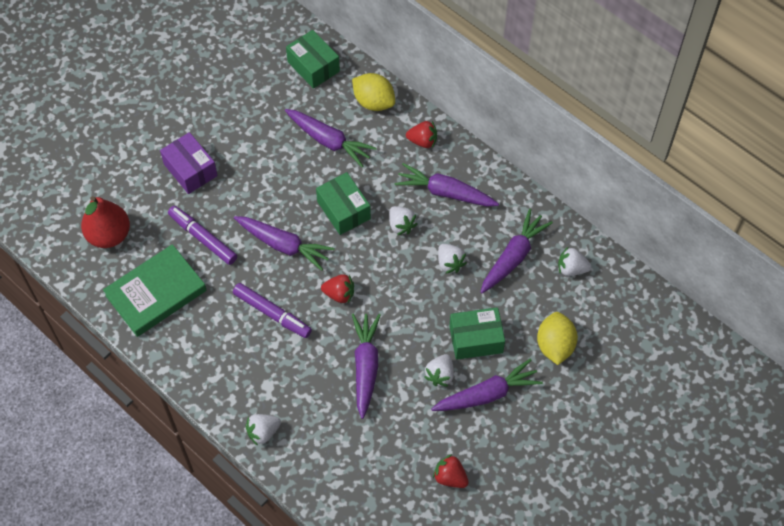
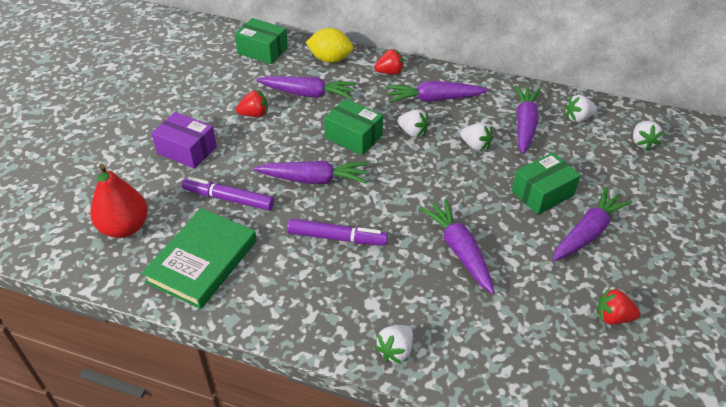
camera: 25 degrees left, 15 degrees down
(339, 294) = (392, 200): red strawberry -> red strawberry (254, 114)
(440, 375) = (533, 232): white strawberry -> white strawberry (642, 142)
(555, 346) = (612, 175): yellow lemon -> none

